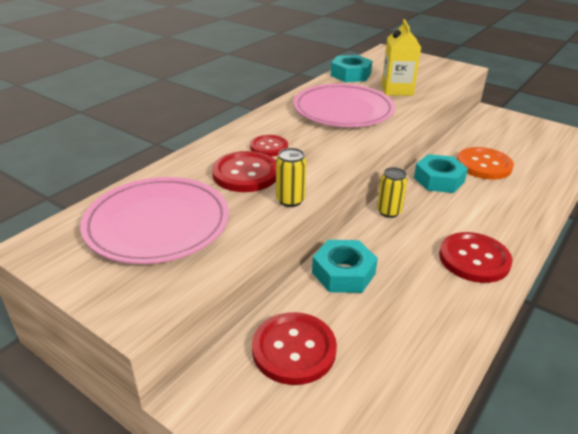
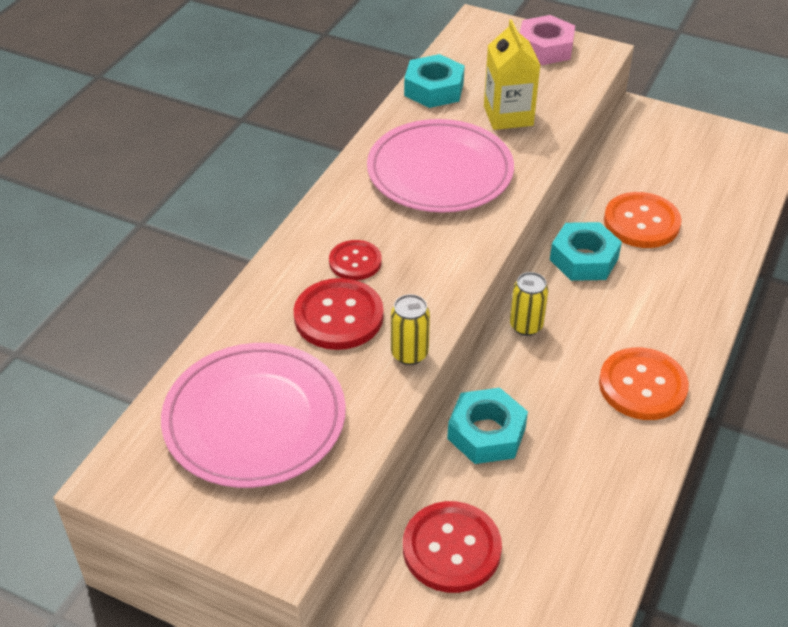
camera: 10 degrees left, 10 degrees up
(428, 64) = (545, 48): none -> pink nut
(474, 259) = (642, 386): red button -> orange button

